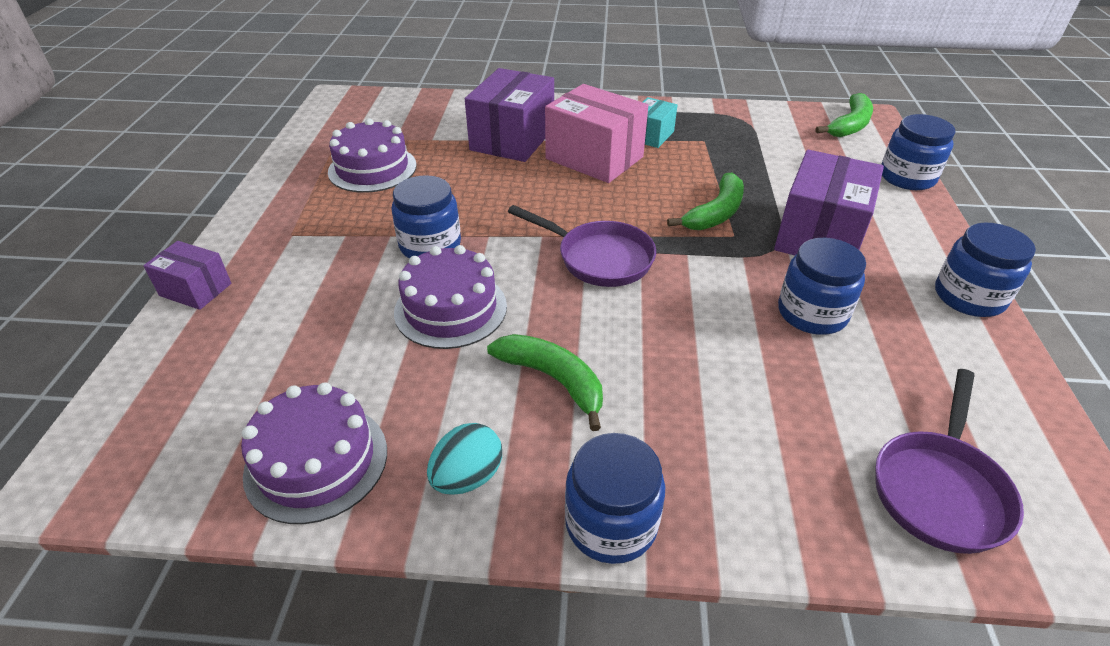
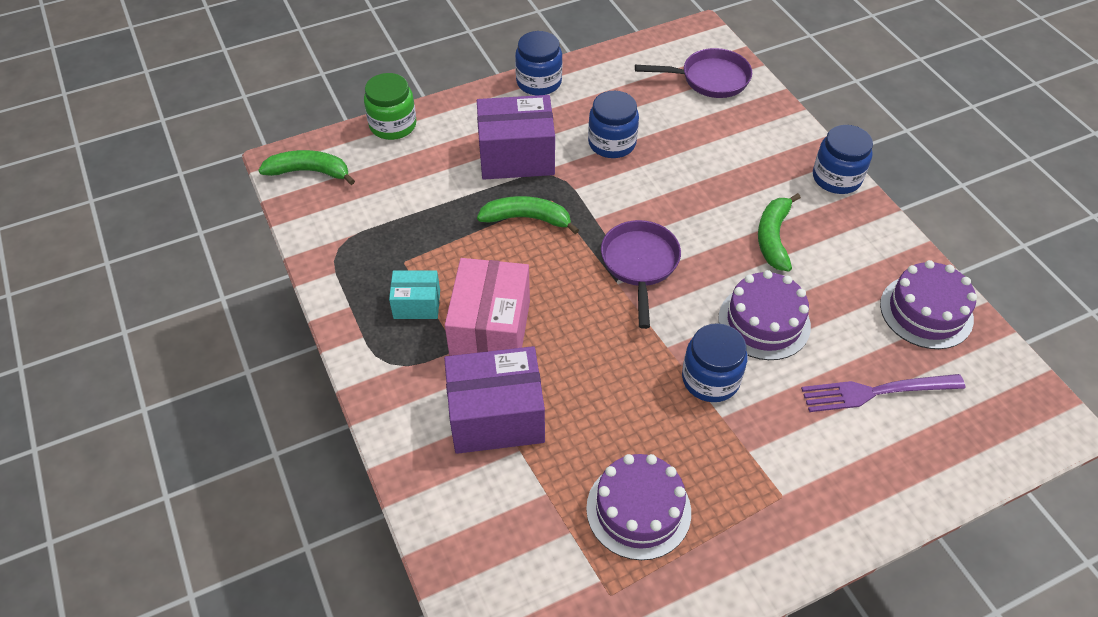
camera: 120 degrees left, 10 degrees up
(196, 289) = (895, 507): purple box -> none
(292, 344) = (875, 392): none -> purple fork
(467, 477) = (868, 242): turquoise egg -> none
(907, 177) = (393, 125): blue jar -> green jar

